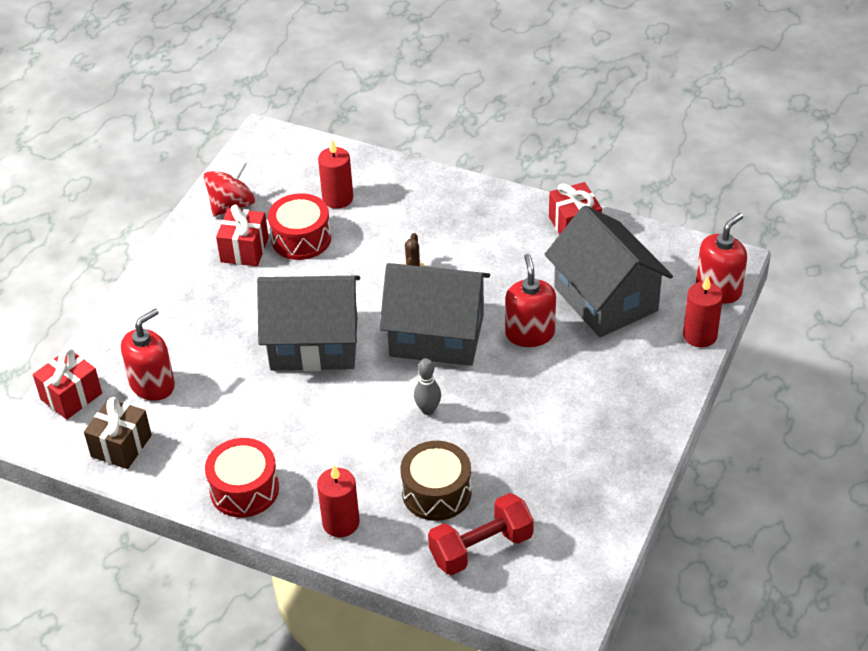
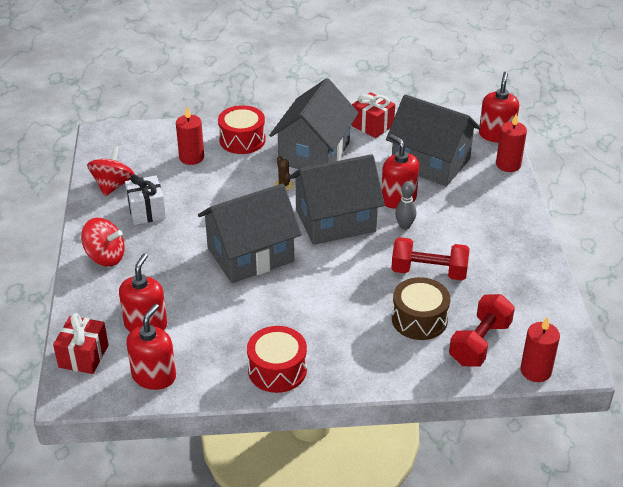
camera: 30 degrees left, 5 degrees down
(121, 446) = (154, 376): brown gift -> red soap dispenser
(166, 290) = (105, 257): none -> red spinning top
(244, 250) = (146, 211): red gift -> white gift
(301, 239) = (185, 191): red drum -> red drum (242, 140)
(341, 523) = (368, 365): red candle -> red candle (535, 371)
(428, 410) = (369, 269): grey bowling pin -> grey bowling pin (404, 226)
(478, 239) = (314, 153): none -> grey house
(492, 439) = (429, 272): none -> red dumbbell

